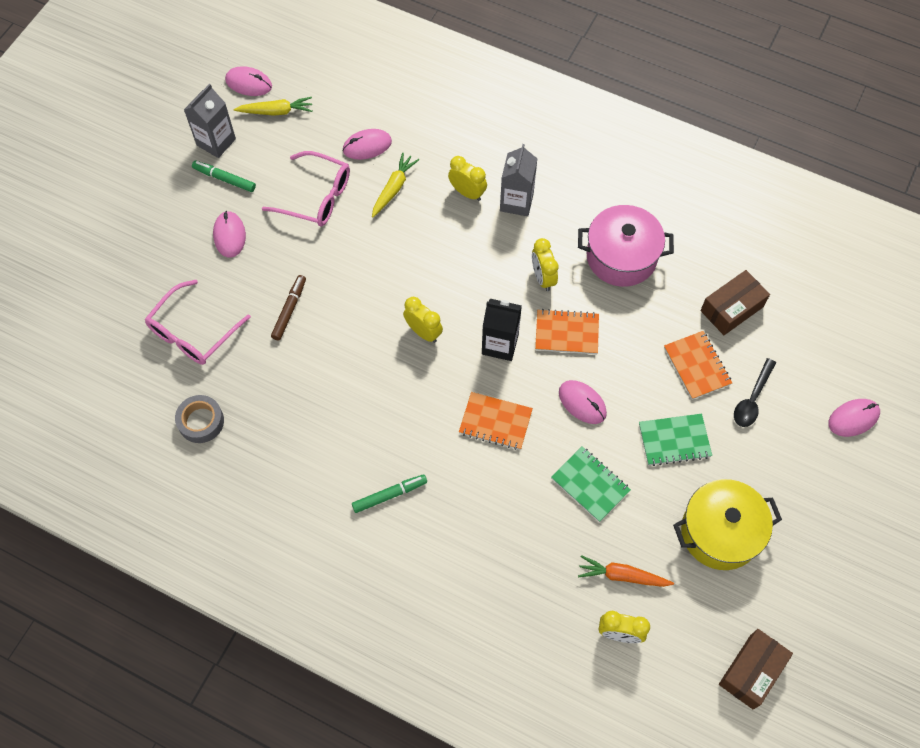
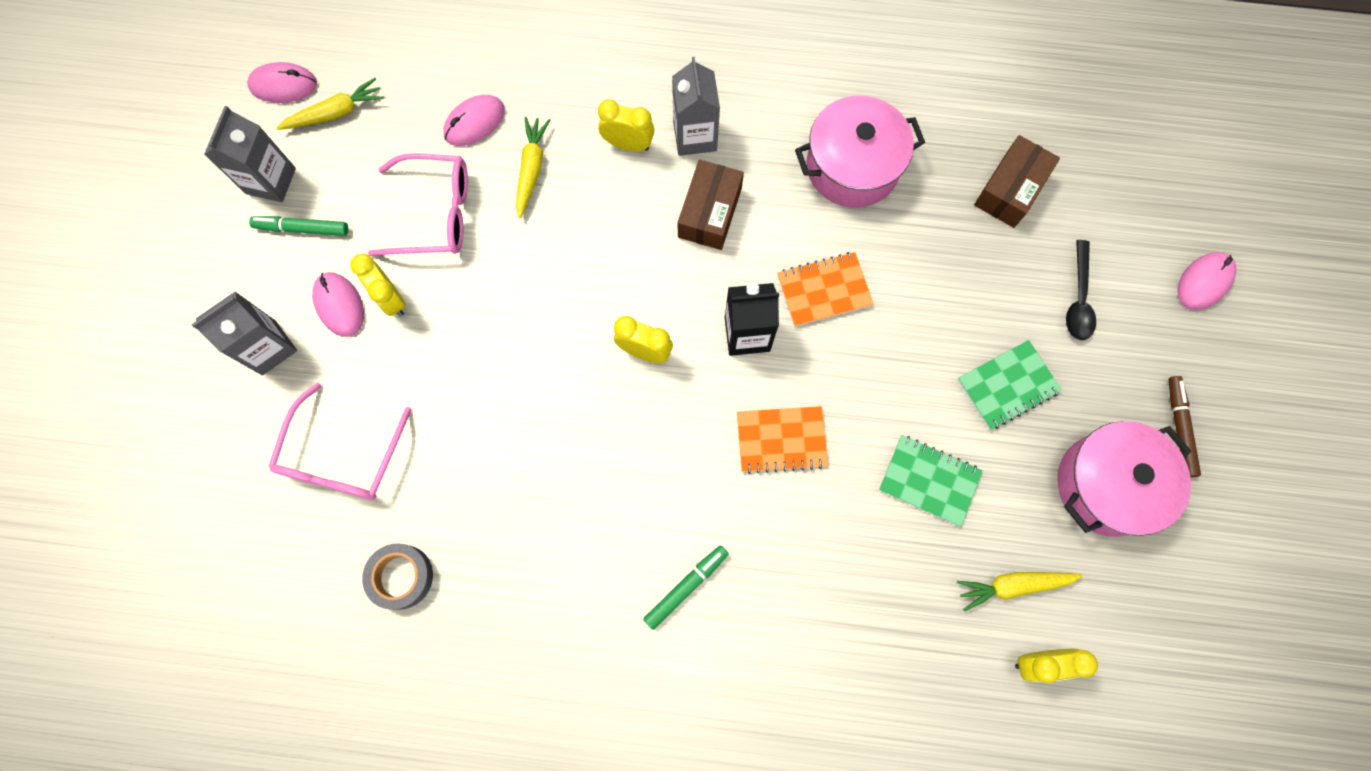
camera: 20 degrees left, 10 degrees up
(173, 247) = (269, 348): none -> grey carton
(289, 310) = (459, 381): brown marker -> brown marker (1179, 428)
(543, 278) = (766, 227): yellow clock -> yellow clock (391, 299)
(582, 403) = (878, 376): pink mouse -> none
(622, 576) = (1013, 586): orange carrot -> yellow carrot
(697, 366) = (997, 279): orange notebook -> none
(720, 532) = (1106, 485): yellow pot -> pink pot
(751, 671) = (1211, 650): brown box -> brown box (709, 212)

